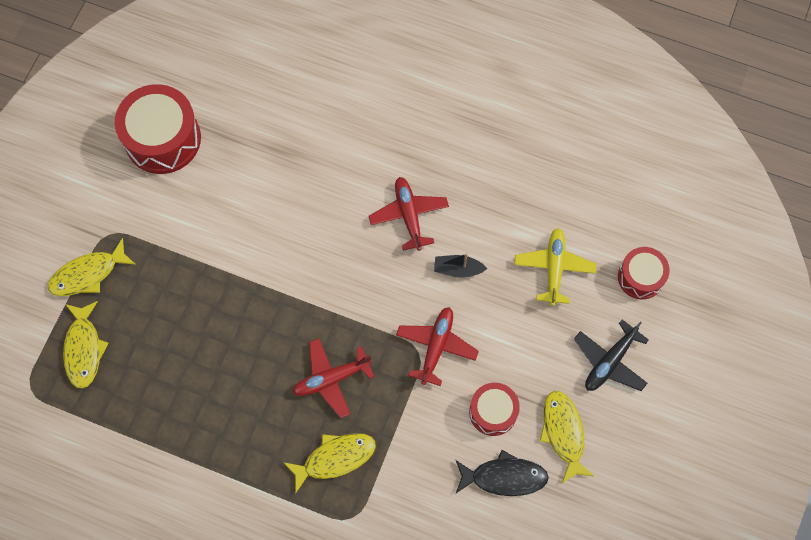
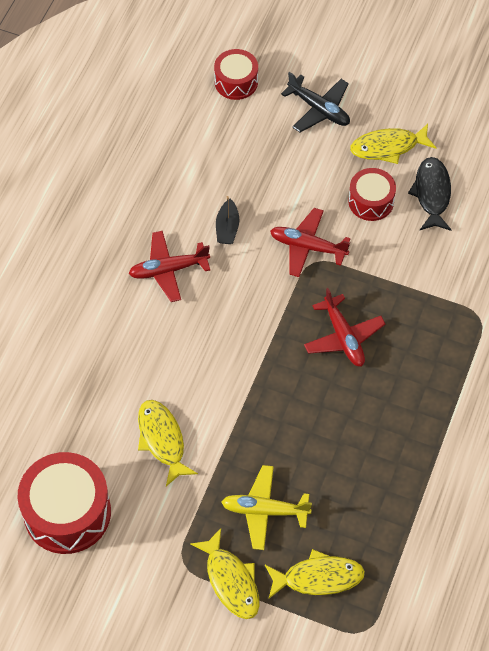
camera: 90 degrees left, 10 degrees down
(335, 458) = (423, 332): yellow fish -> yellow fish (162, 440)
(554, 268) = (227, 149): yellow plane -> yellow plane (265, 510)

